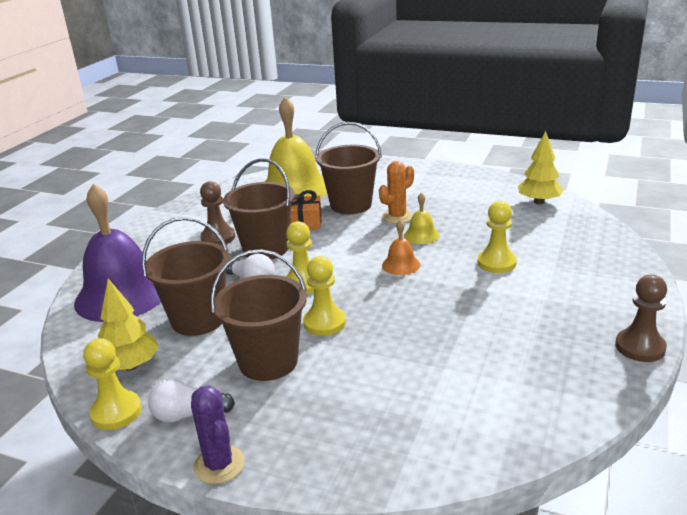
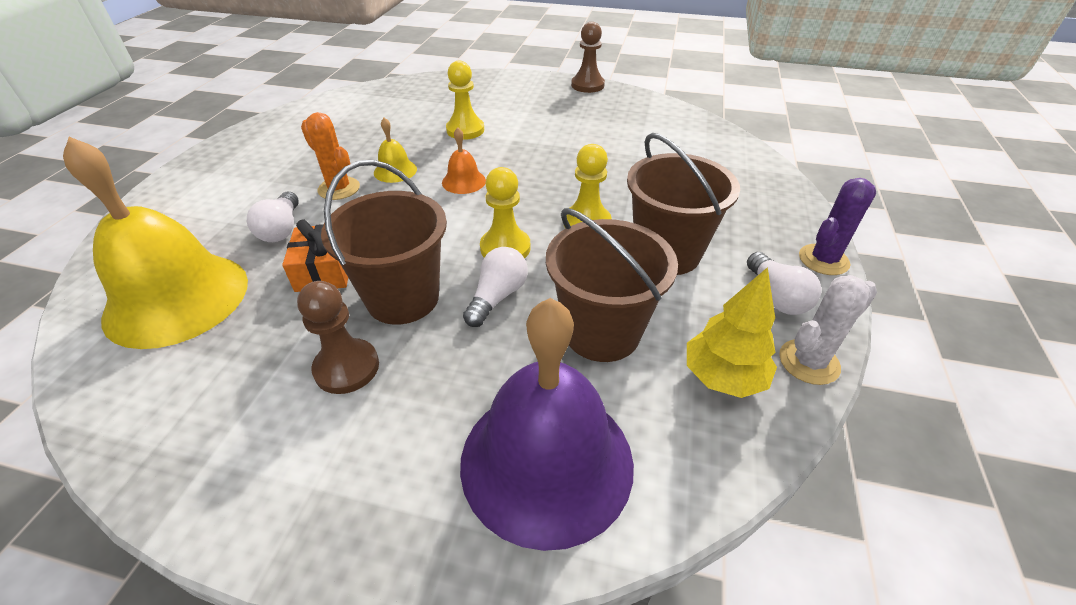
camera: 100 degrees left, 15 degrees up
(116, 412) = (809, 362): yellow pawn -> white cactus
(351, 205) = (281, 229): brown bucket -> white light bulb
(539, 202) = (339, 106): yellow tree -> none

